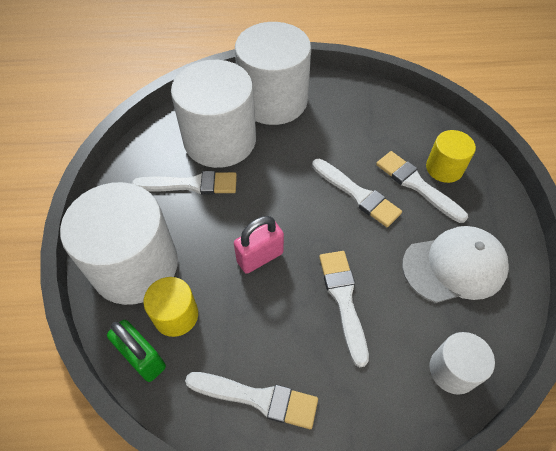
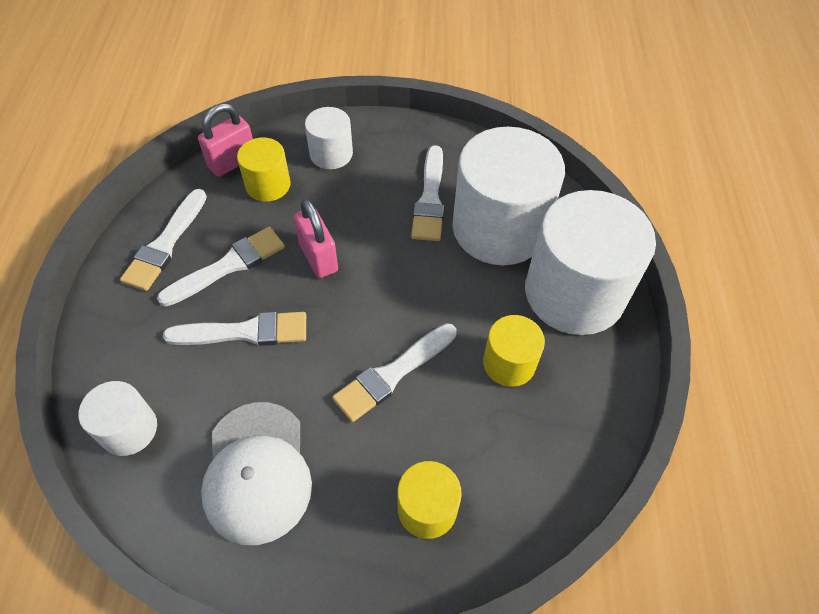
camera: 95 degrees right, 0 degrees up
(135, 266) = (331, 154): white cylinder -> white cylinder, size x0.49
(143, 358) = (232, 162): green padlock -> pink padlock
(334, 132) = (509, 363): none -> yellow cylinder
(417, 185) = (399, 457): white brush -> white brush (228, 266)

